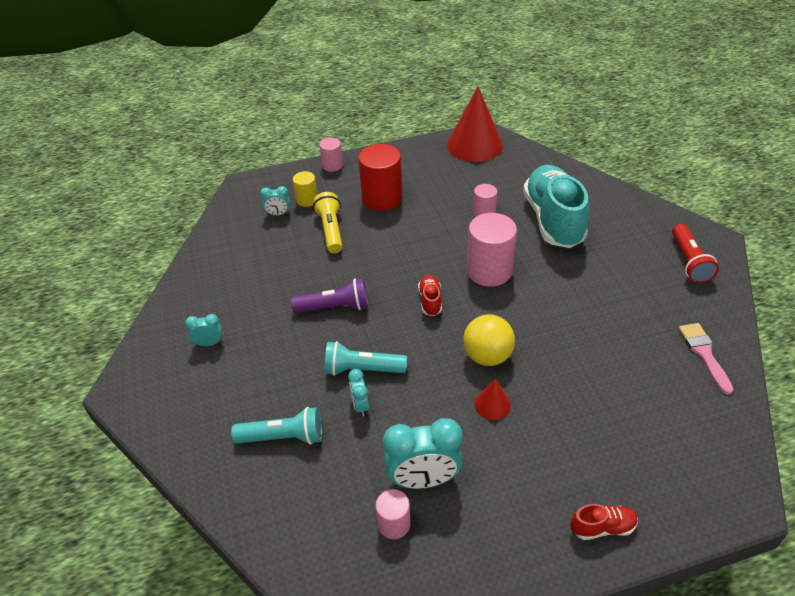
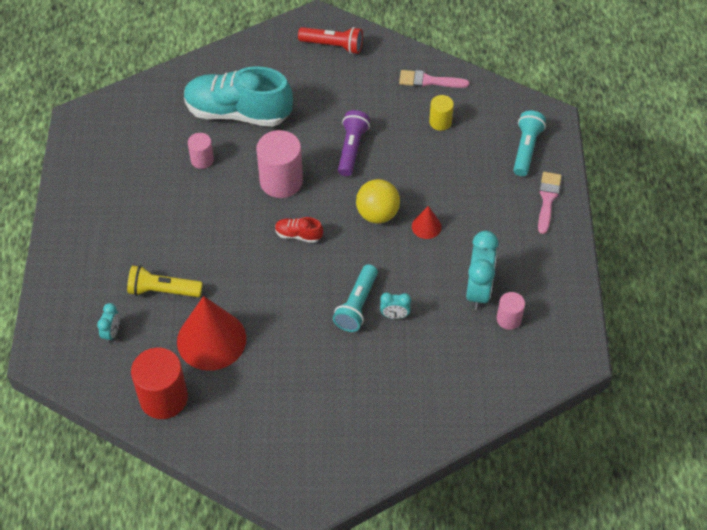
camera: 75 degrees left, 10 degrees up
(209, 343) = (276, 421): turquoise clock -> none
(283, 437) = (407, 377): turquoise flashlight -> turquoise flashlight (526, 149)
(307, 200) = (101, 302): yellow cylinder -> yellow cylinder (440, 122)
(332, 165) = (53, 266): pink cylinder -> none
(334, 307) = (274, 310): purple flashlight -> purple flashlight (352, 149)
(382, 198) = (134, 235): red cylinder -> red cylinder (163, 398)
(474, 145) = (91, 133): red cone -> red cone (211, 340)
(602, 527) = (547, 199): red shoe -> pink brush

